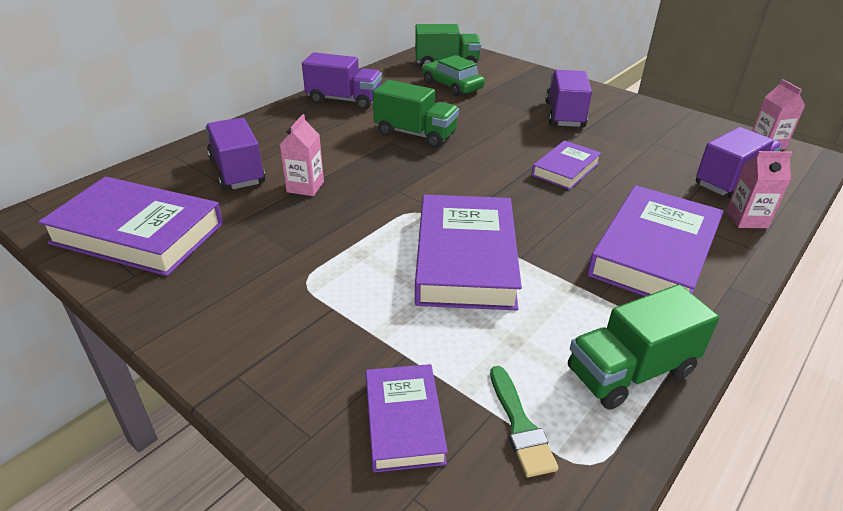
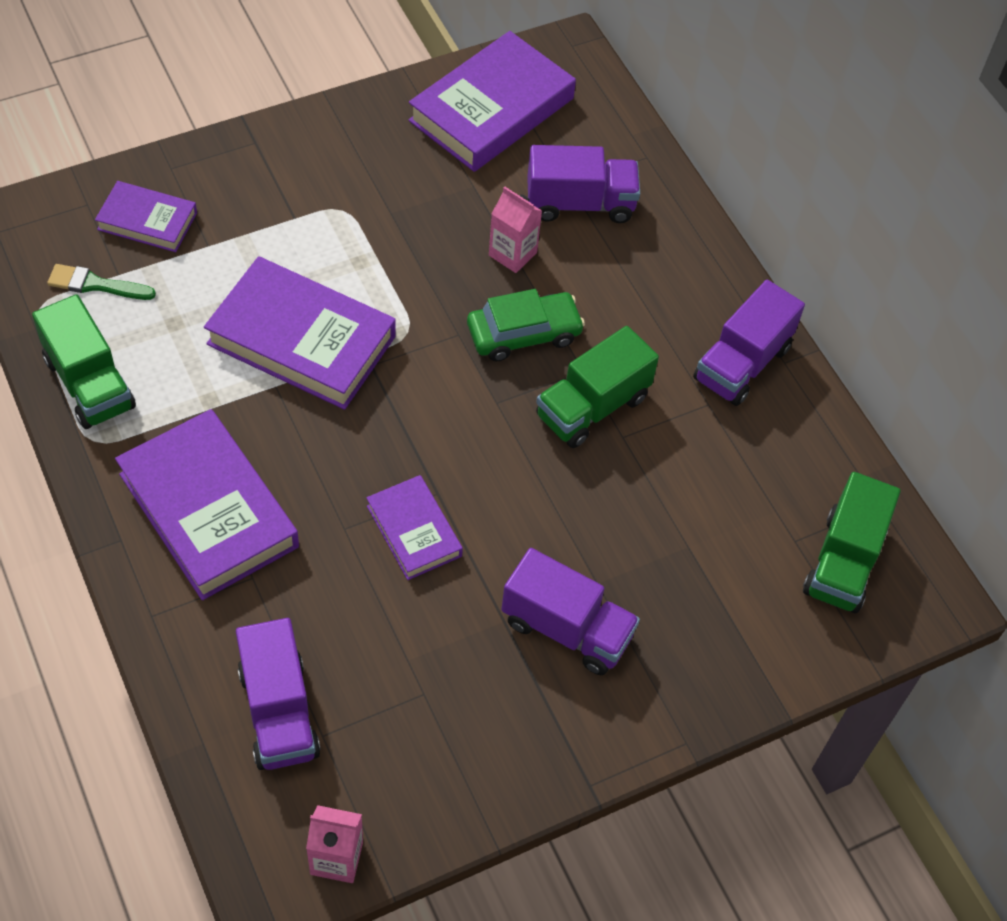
camera: 110 degrees right, 20 degrees up
(452, 86) = (742, 526): green car -> green car (524, 334)
(630, 371) = (89, 383): green truck -> green truck turned 150 degrees clockwise
(746, 219) = (200, 656): pink carton -> none

